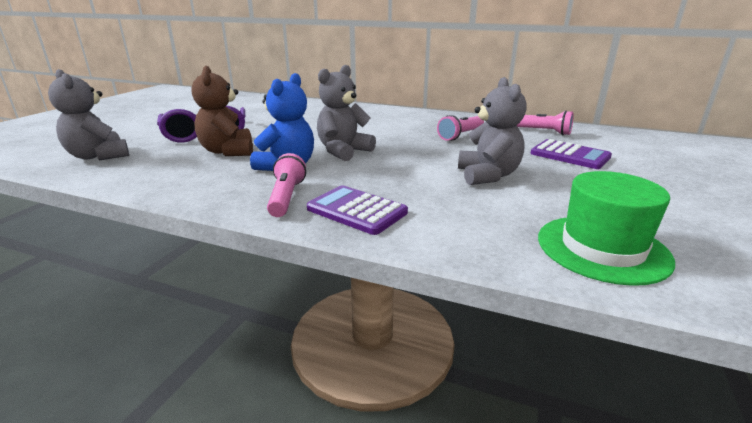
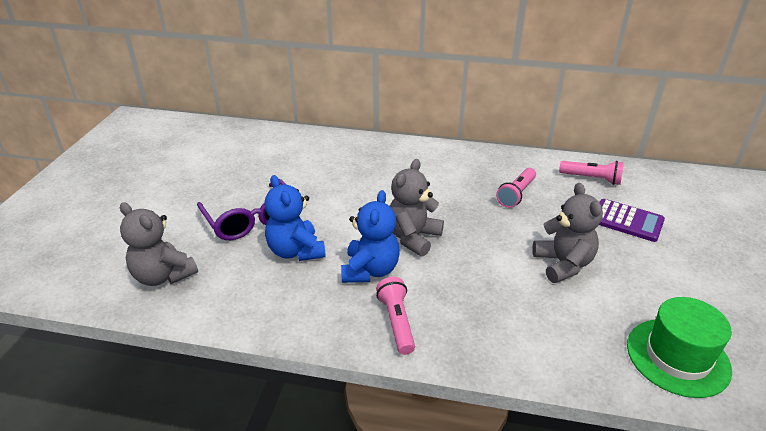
camera: 10 degrees left, 10 degrees up
(228, 151) = (296, 251): brown teddy bear -> blue teddy bear
(356, 211) = (468, 334): purple calculator -> none

